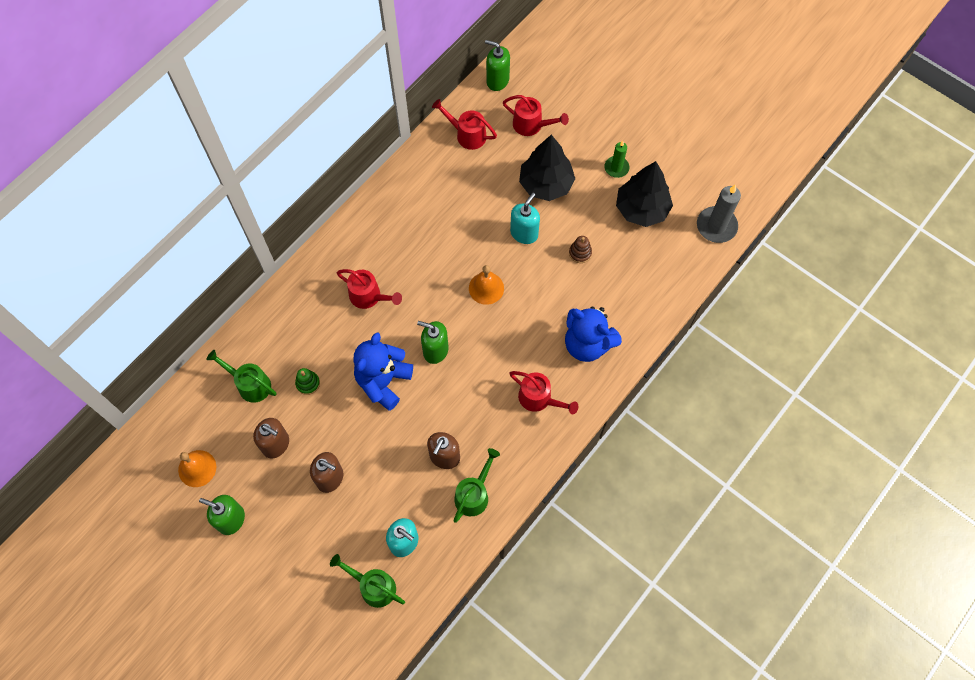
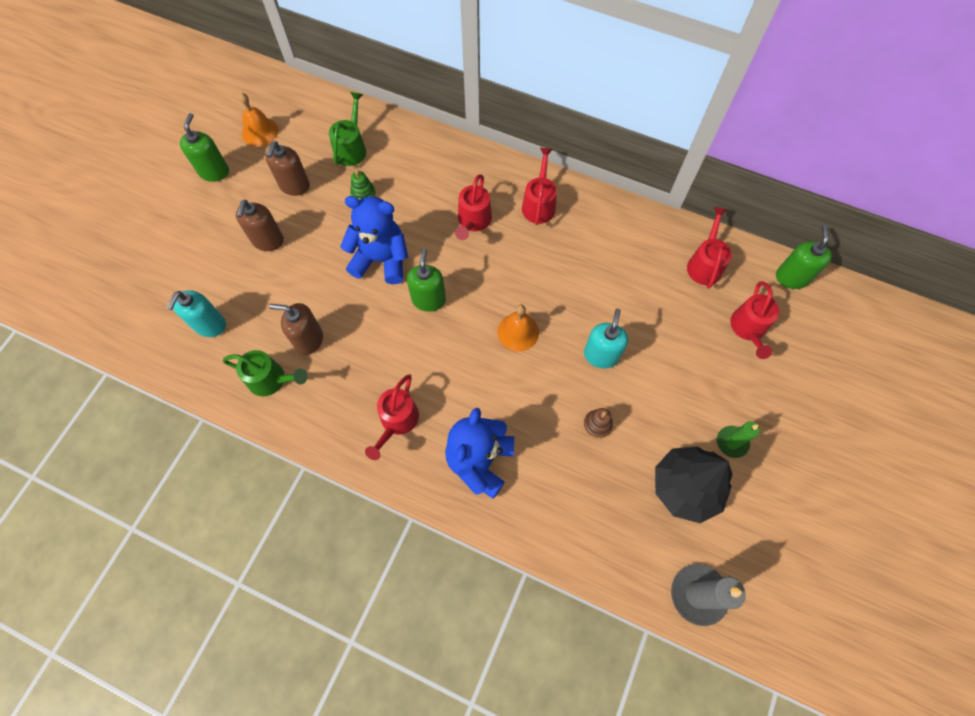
camera: 75 degrees right, 0 degrees up
(369, 239) = (539, 203): none -> red watering can
(373, 586) = (161, 308): green watering can -> none
(524, 233) = (601, 355): turquoise soap dispenser -> turquoise soap dispenser turned 90 degrees counterclockwise
(546, 184) = (675, 364): black tree -> none

